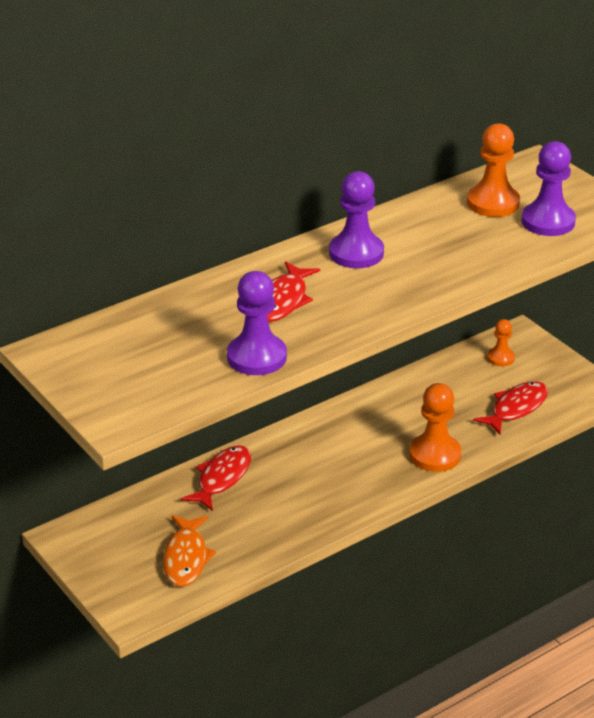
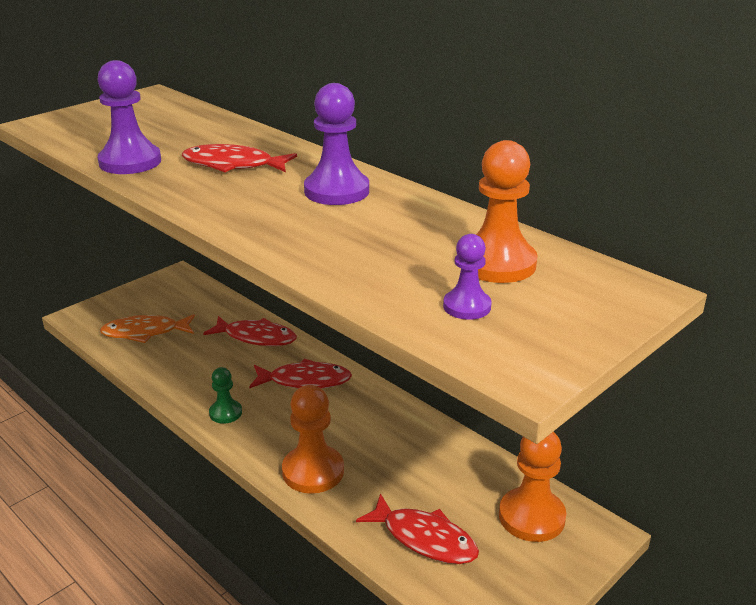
camera: 80 degrees right, 5 degrees down
(307, 451) = (305, 381): none -> red fish
(345, 501) = (225, 413): none -> green pawn
(500, 358) = (531, 517): orange pawn -> orange pawn, size x1.75
(548, 221) = (467, 306): purple pawn -> purple pawn, size x0.57

